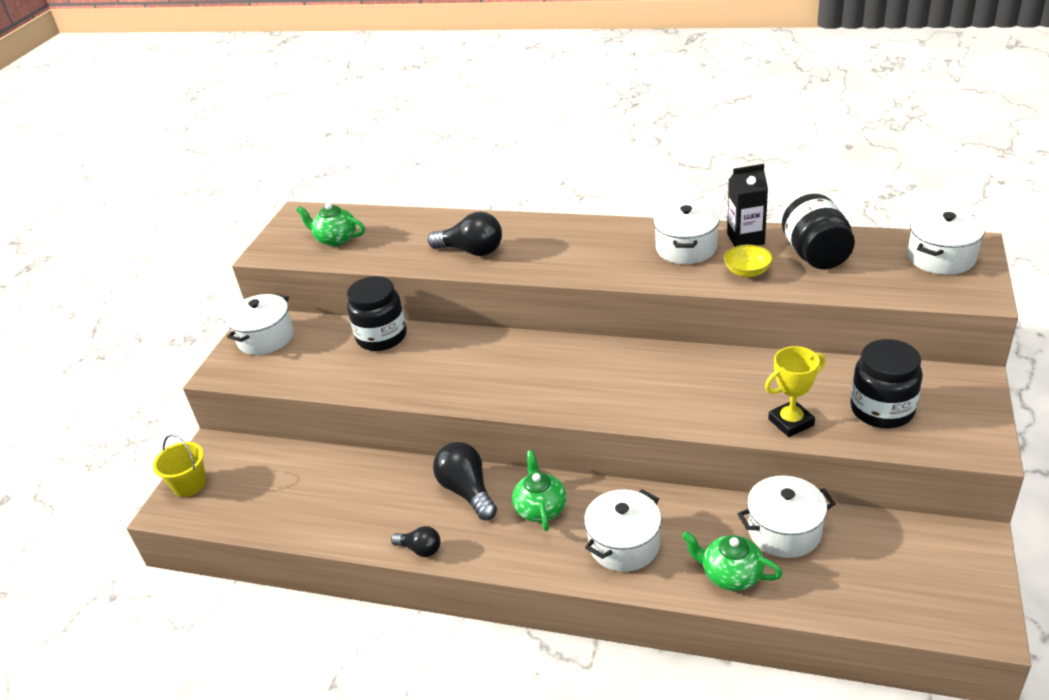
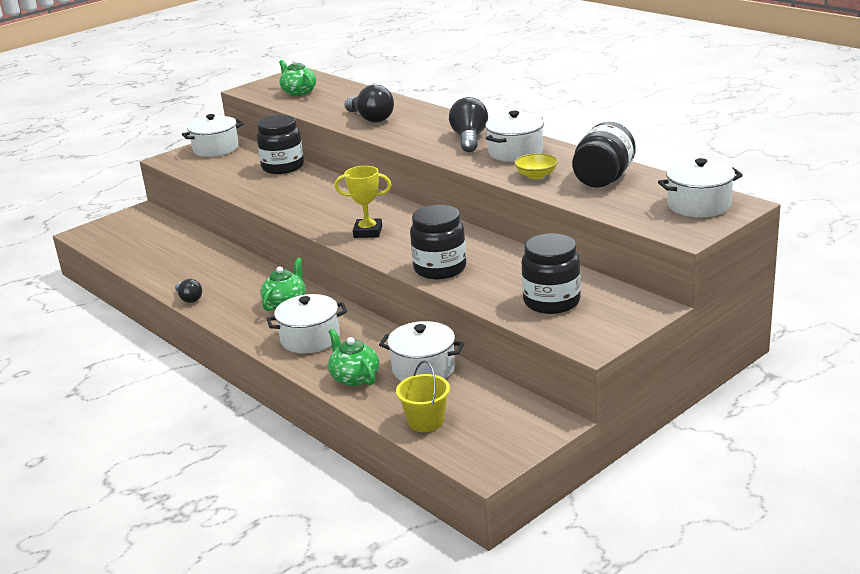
camera: 30 degrees right, 10 degrees down
(189, 484) = (108, 225): yellow bucket -> yellow bucket (426, 421)
(467, 491) = (254, 280): black light bulb -> black light bulb (469, 139)
(725, 411) = (440, 269): none -> black jar
(745, 239) = (567, 157): black carton -> none
(791, 422) = (475, 288): yellow trophy -> yellow trophy (368, 232)

